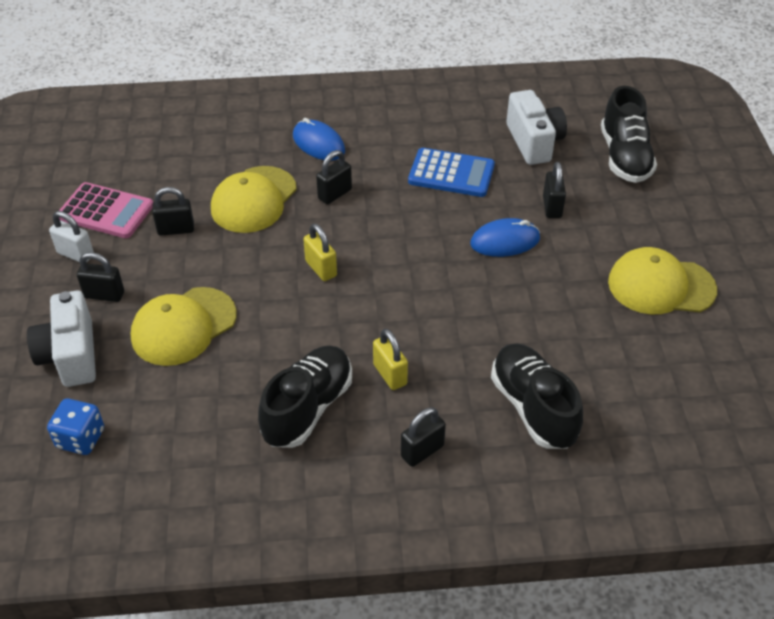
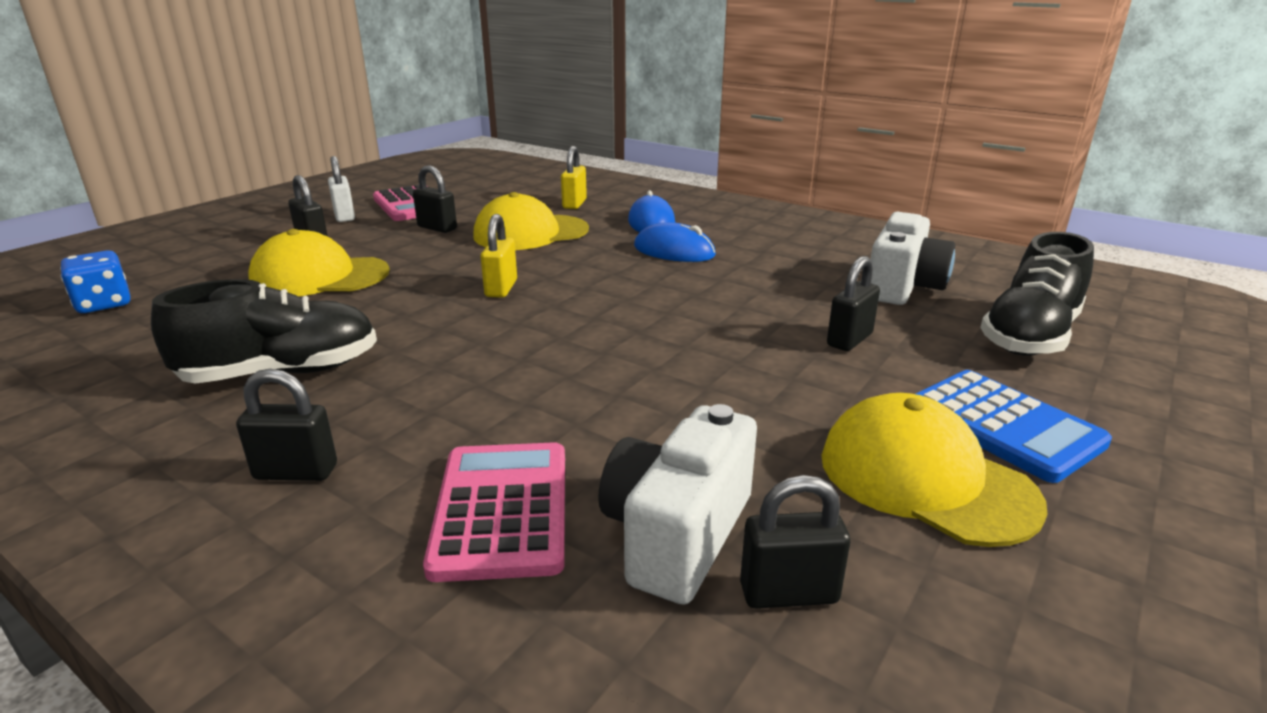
camera: 40 degrees right, 20 degrees down
(71, 355) = (216, 259): white camera -> white camera (677, 534)
(334, 194) = (608, 252): black padlock -> black padlock (788, 593)
(390, 374) = (406, 387): yellow padlock -> yellow padlock (574, 204)
(451, 173) = (757, 277): blue calculator -> blue calculator (1003, 425)
(505, 241) = (737, 343): blue mouse -> blue mouse (674, 251)
(533, 407) = (502, 510): black shoe -> pink calculator

